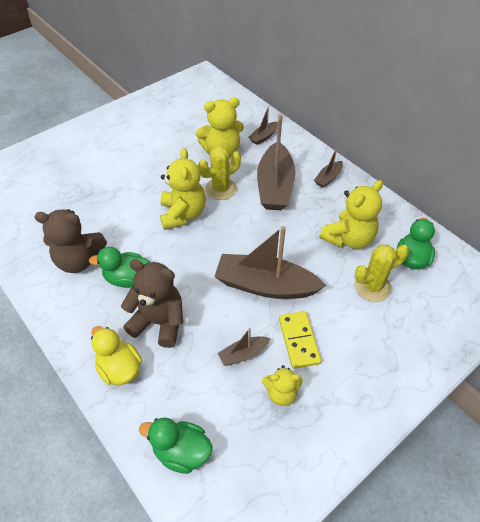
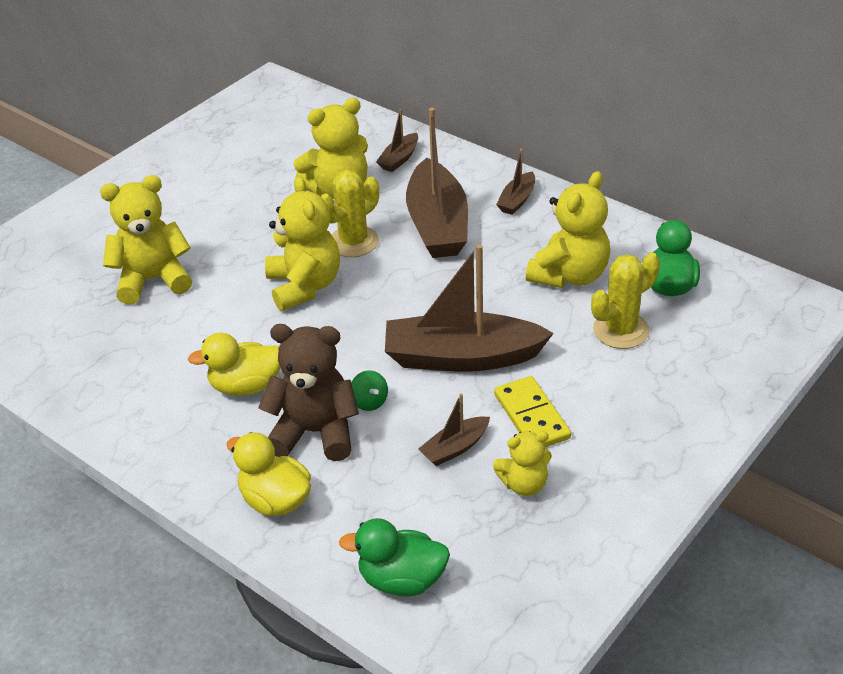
camera: 10 degrees left, 10 degrees down
(79, 260) = (160, 376): brown teddy bear -> none
(96, 192) = (153, 280): none -> yellow teddy bear
(127, 278) = (246, 386): green duck -> yellow duck
(199, 306) = (369, 402): none -> green spinning top

